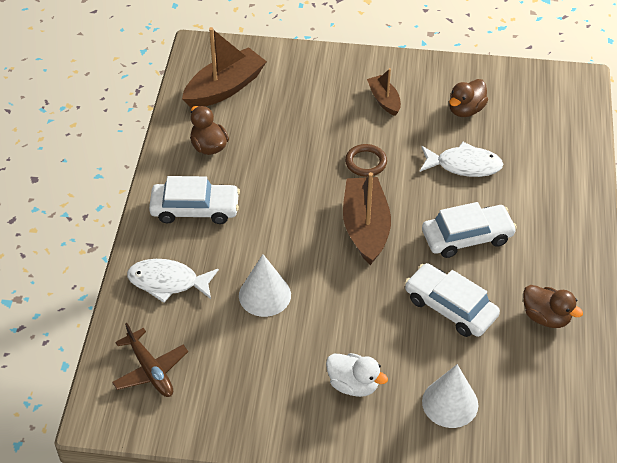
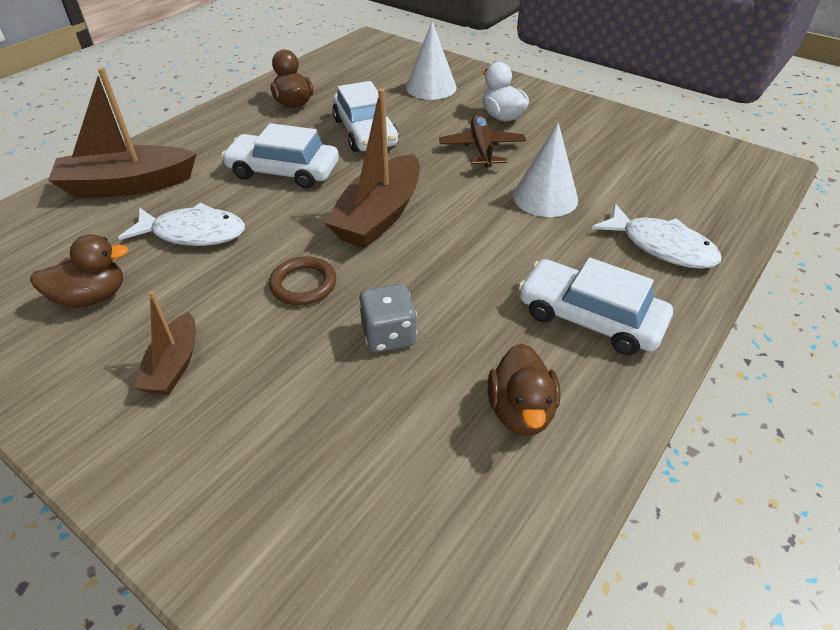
camera: 150 degrees left, 5 degrees down
(150, 370) = (704, 181): brown plane -> brown plane (481, 148)
(225, 88) = (418, 536): brown boat -> brown boat (128, 185)
(296, 155) = (389, 335): none -> grey dice
(464, 165) = (193, 233): white fish -> white fish turned 150 degrees clockwise

